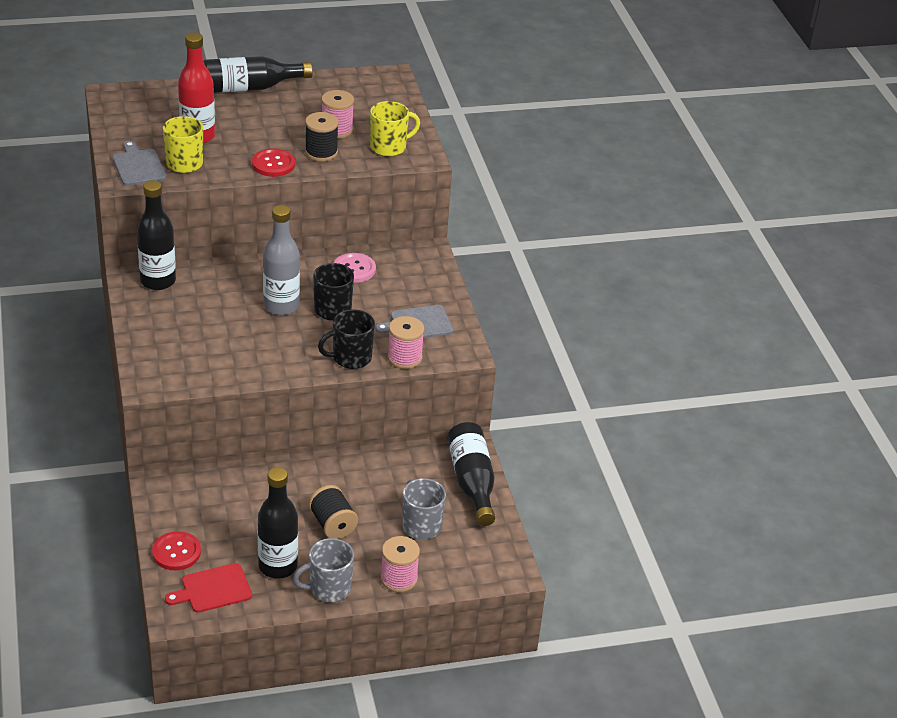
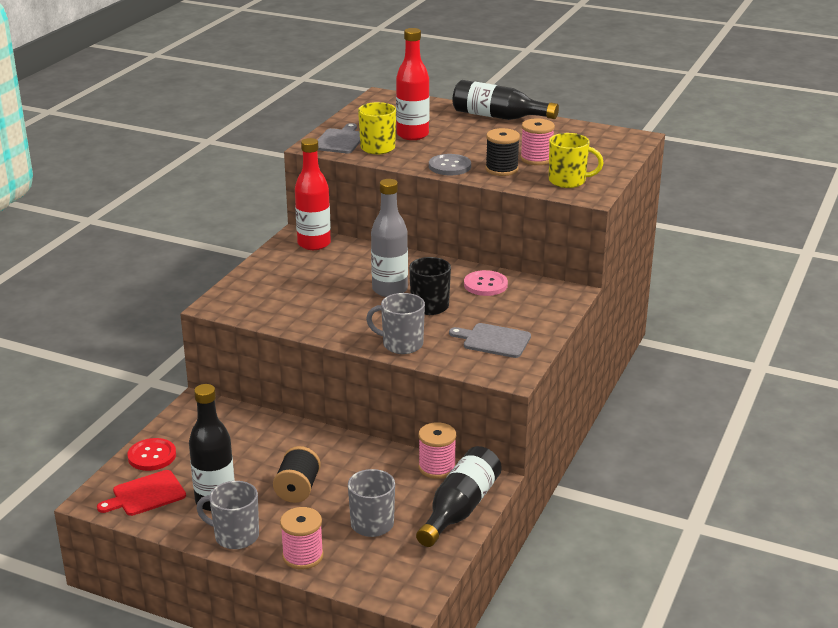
camera: 40 degrees right, 10 degrees down
(158, 281) = (314, 244): black bottle -> red bottle
(213, 589) = (146, 494): red cutting board -> red cutting board turned 45 degrees counterclockwise
(273, 164) = (449, 166): red button -> grey button
(350, 358) = (401, 344): black mug -> grey mug
(404, 358) = (449, 360): pink spool -> pink spool (437, 468)

